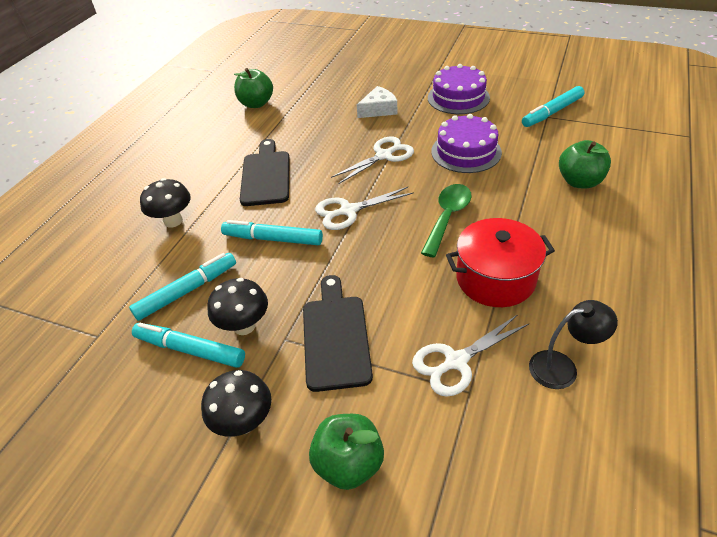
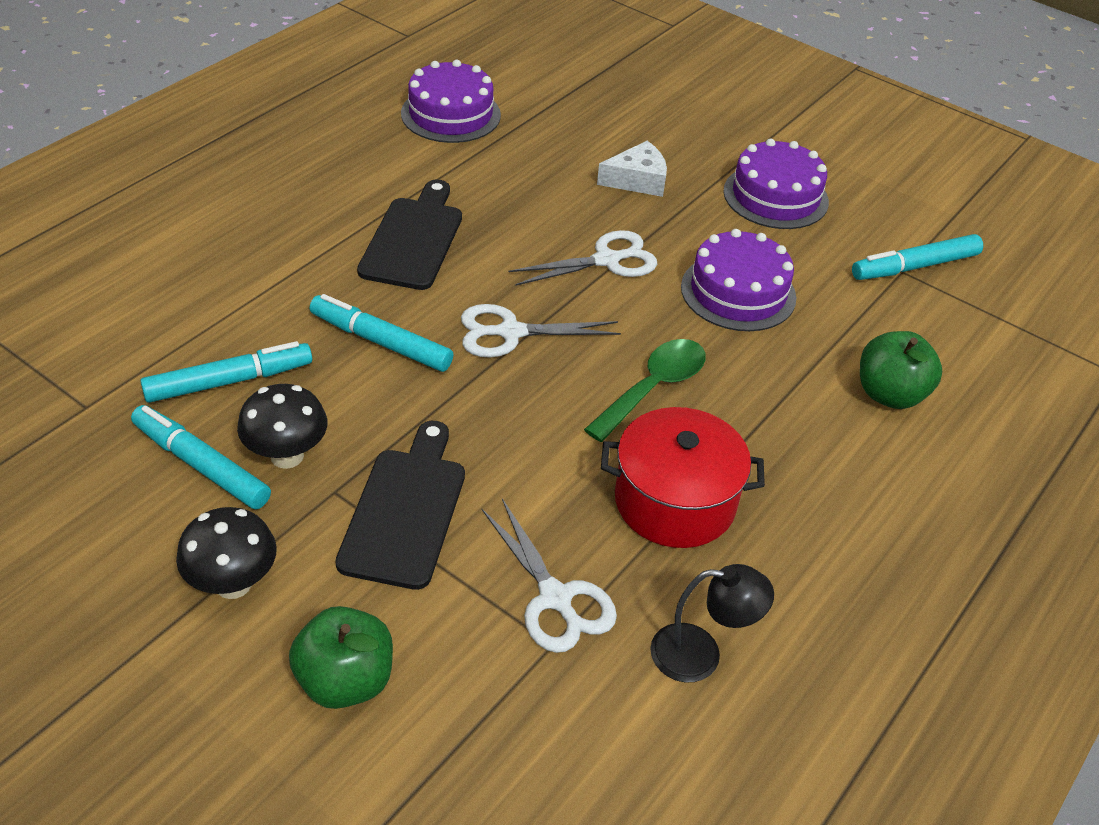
camera: 10 degrees right, 0 degrees up
(173, 221) = (250, 271): black mushroom -> none
(256, 104) = (450, 114): green apple -> purple cake
(456, 361) = (555, 598): white scissors -> white scissors turned 105 degrees counterclockwise

